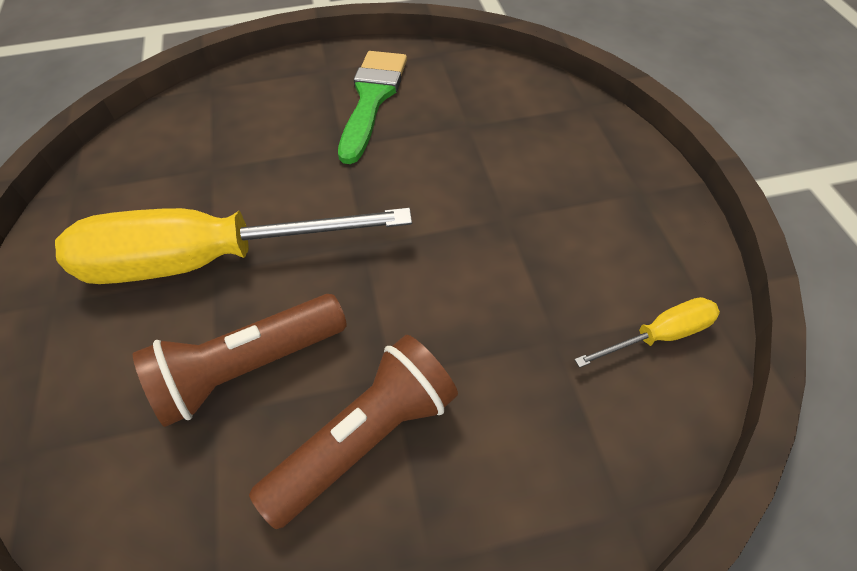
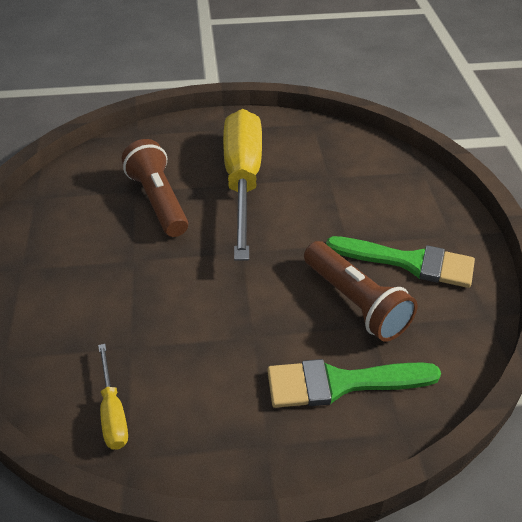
camera: 95 degrees right, 10 degrees down
(365, 439) = (96, 247): brown flashlight -> brown flashlight (355, 303)
(549, 144) = (340, 383): none -> green brush

